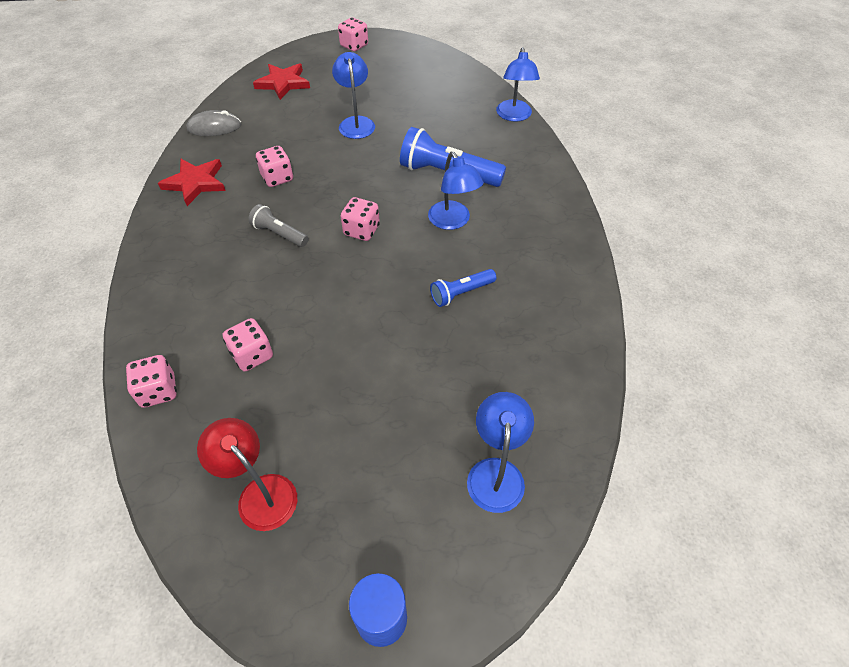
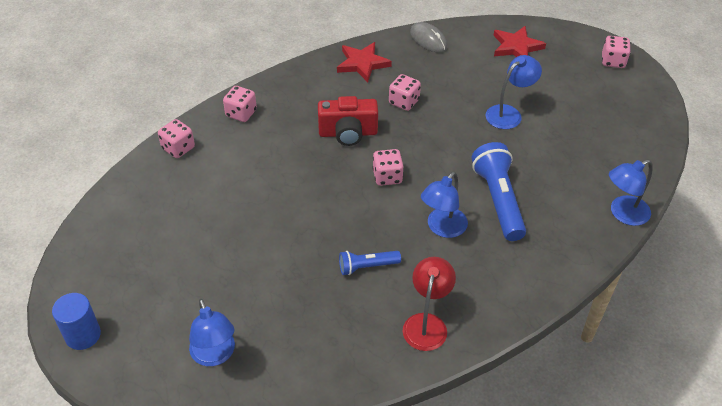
camera: 60 degrees right, 5 degrees down
(252, 355) = (232, 177): pink dice -> pink dice (241, 113)
(260, 493) = (135, 235): red lamp -> red lamp (427, 323)
(279, 234) = (348, 133): grey flashlight -> red camera
(461, 293) = (367, 266): blue flashlight -> blue flashlight turned 45 degrees counterclockwise
(496, 472) = (215, 355): blue lamp -> blue lamp turned 90 degrees clockwise

